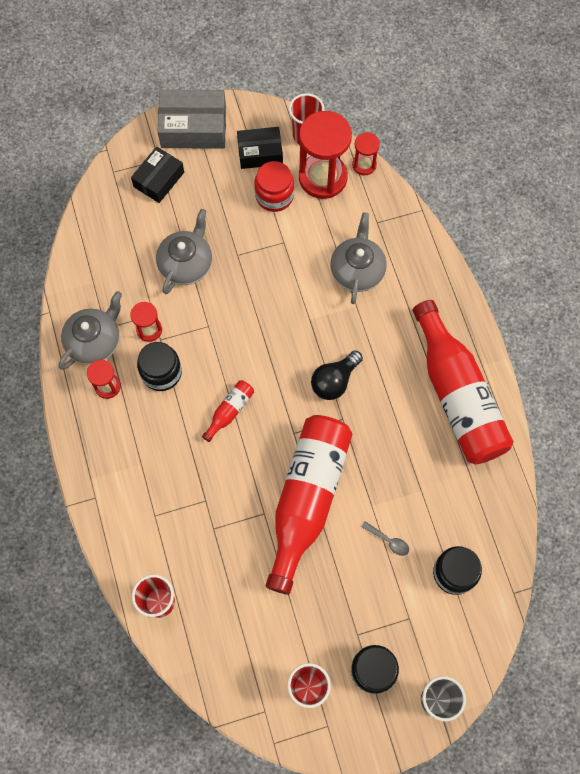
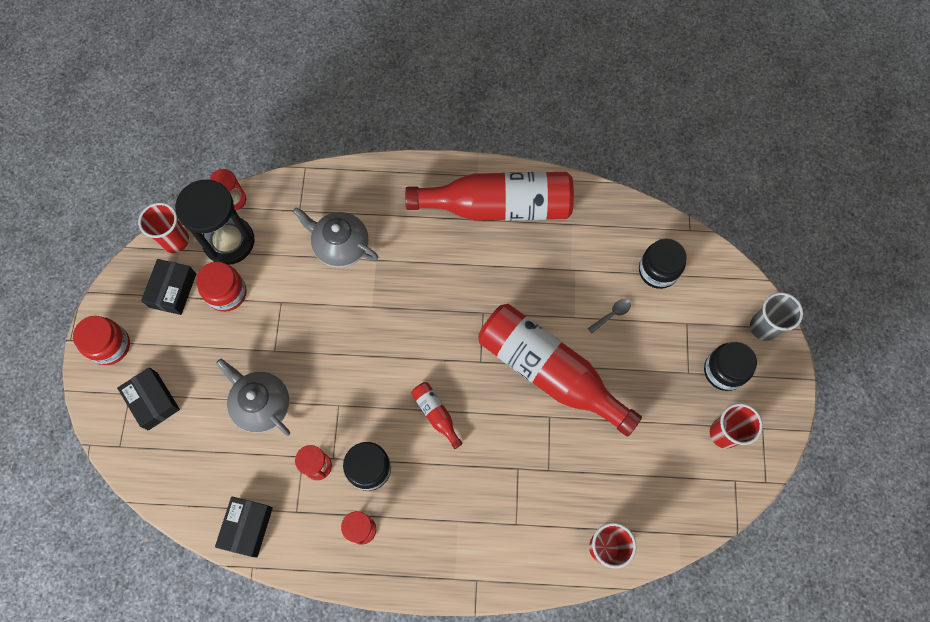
camera: 70 degrees left, 0 degrees up
(80, 295) = (247, 527): none -> black box
(94, 341) = (306, 528): grey teapot -> none
(193, 127) = (110, 345): grey box -> red jar
(322, 177) = (229, 241): red hourglass -> black hourglass
(334, 381) = (443, 306): black light bulb -> none

